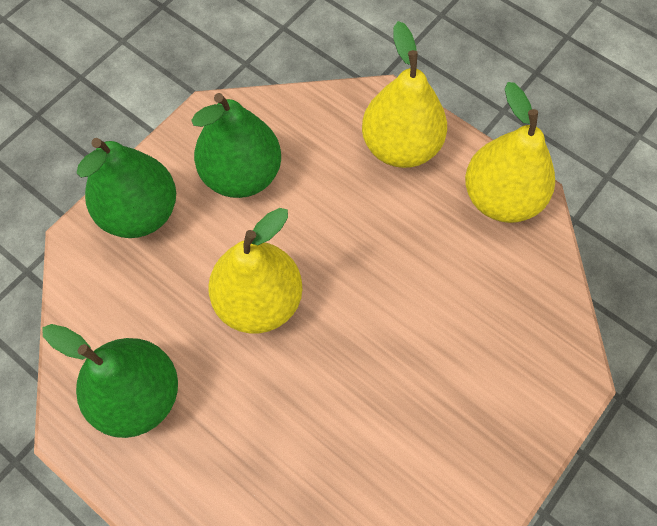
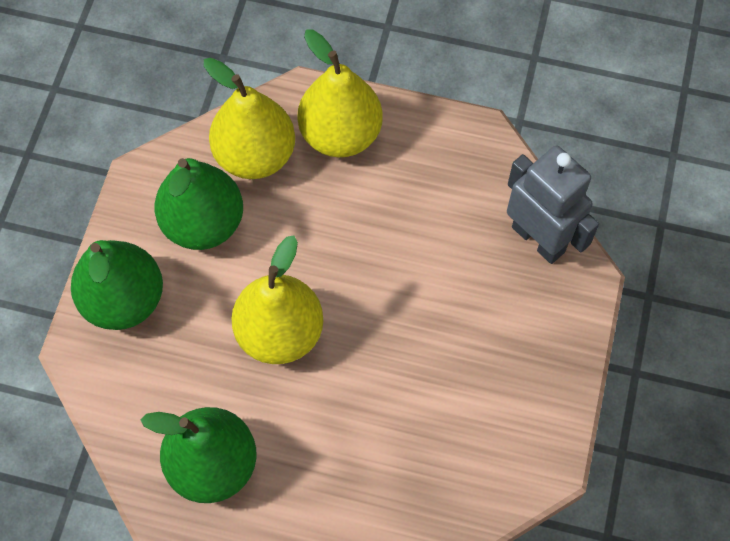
camera: 25 degrees left, 0 degrees up
(501, 198) = (454, 145): yellow pear -> yellow pear (255, 155)
(544, 319) = (538, 239): none -> grey robot

